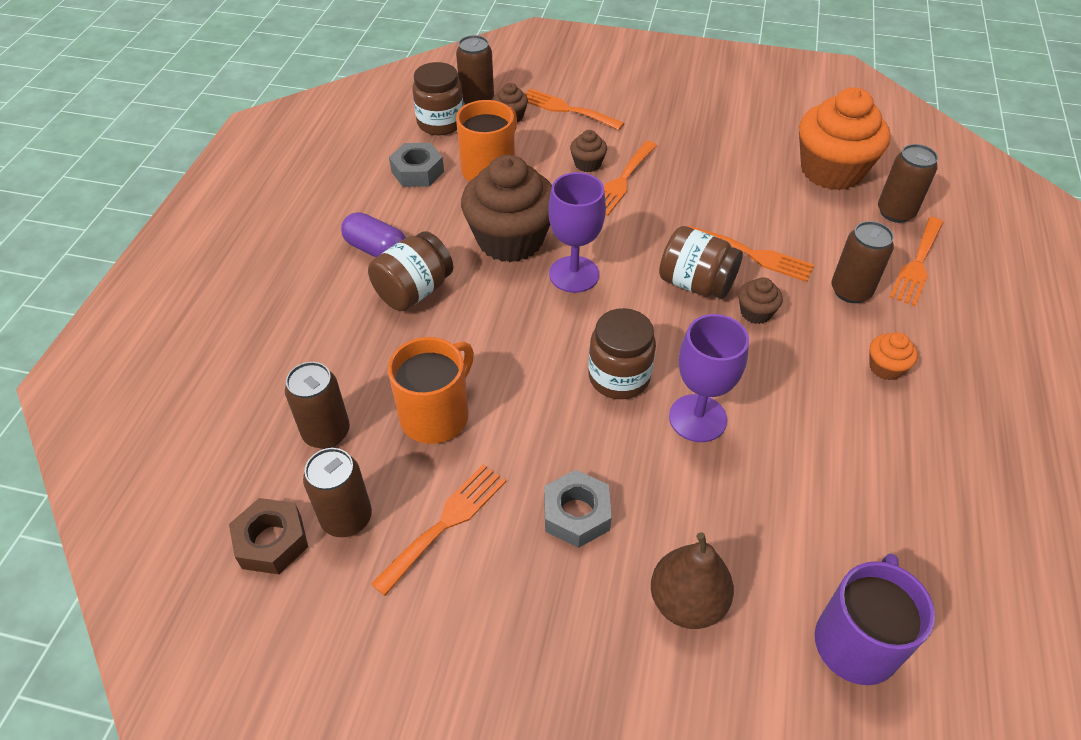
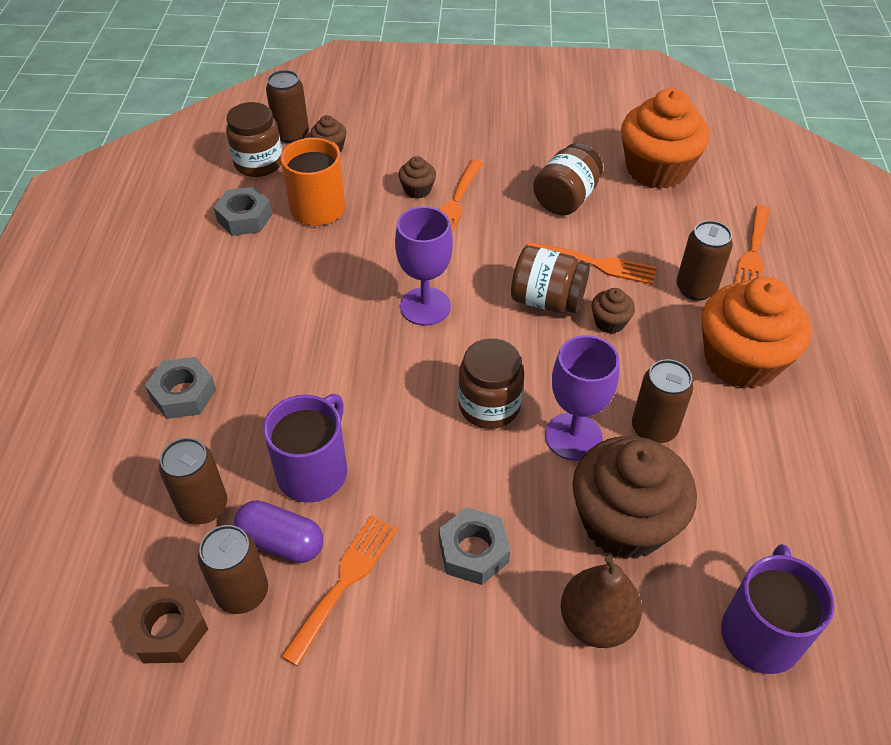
camera: 10 degrees left, 0 degrees up
(328, 326) = (183, 394): none -> grey nut
(376, 250) = (218, 306): purple capsule -> purple capsule (281, 542)
(414, 291) = (265, 345): brown jar -> brown jar (566, 199)
(436, 415) = (314, 471): orange mug -> purple mug
(510, 239) = (354, 278): brown cupcake -> brown cupcake (624, 522)
(566, 109) = (385, 135): orange fork -> none
(885, 367) = (741, 360): orange cupcake -> orange cupcake, size x2.32
(895, 212) = (723, 204): brown can -> brown can (654, 428)

